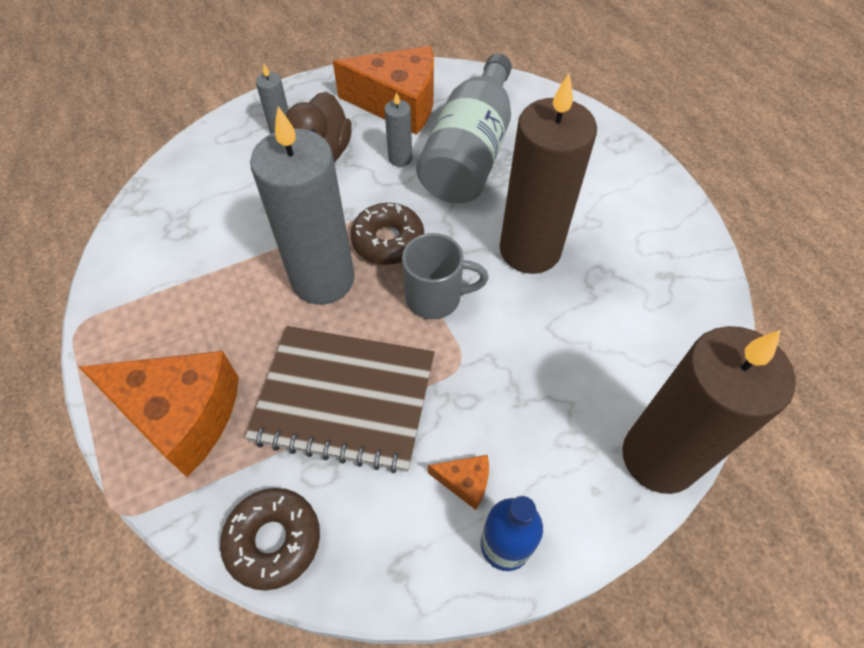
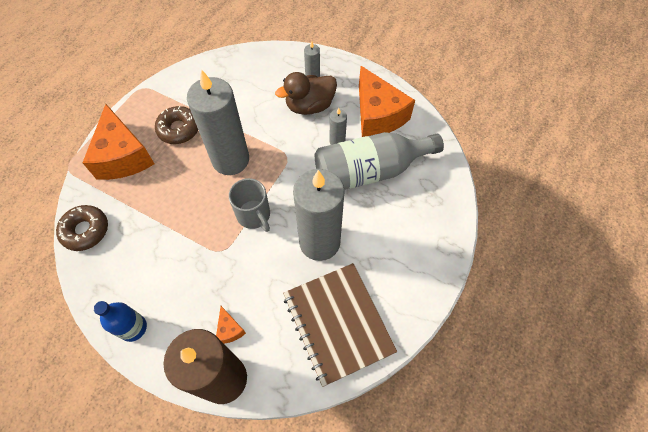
camera: 55 degrees right, 5 degrees up
(345, 399) = (169, 213): brown notebook -> brown notebook (338, 323)
(388, 241) = (275, 172): brown donut -> brown donut (179, 129)
(465, 482) = (156, 291): orange cheese -> orange cheese (229, 329)
(530, 250) = (319, 242): brown candle -> grey candle

